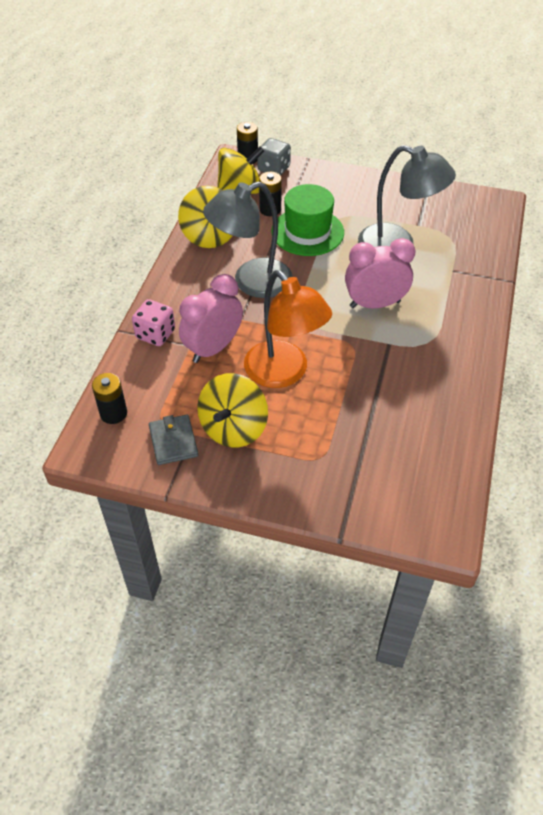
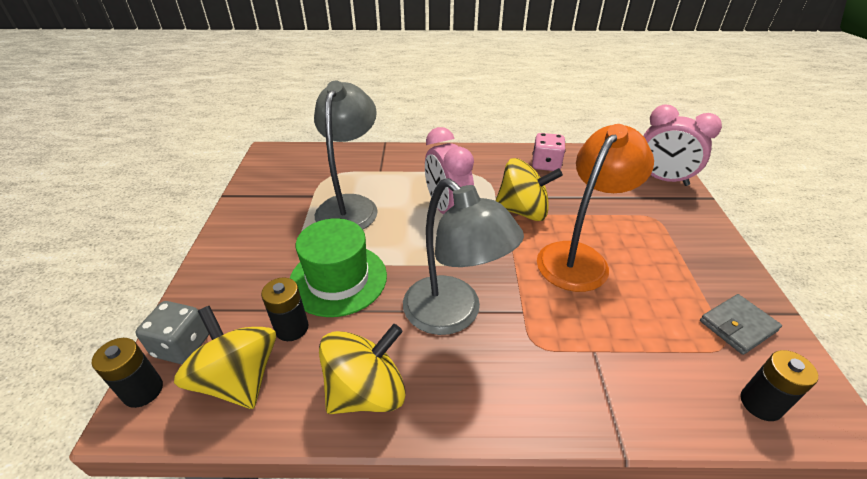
camera: 105 degrees left, 10 degrees down
(155, 334) = (602, 400): pink dice -> pink dice (546, 164)
(213, 348) = (585, 325): pink clock -> pink clock (662, 179)
(233, 428) = (676, 280): yellow spinning top -> yellow spinning top (523, 211)

